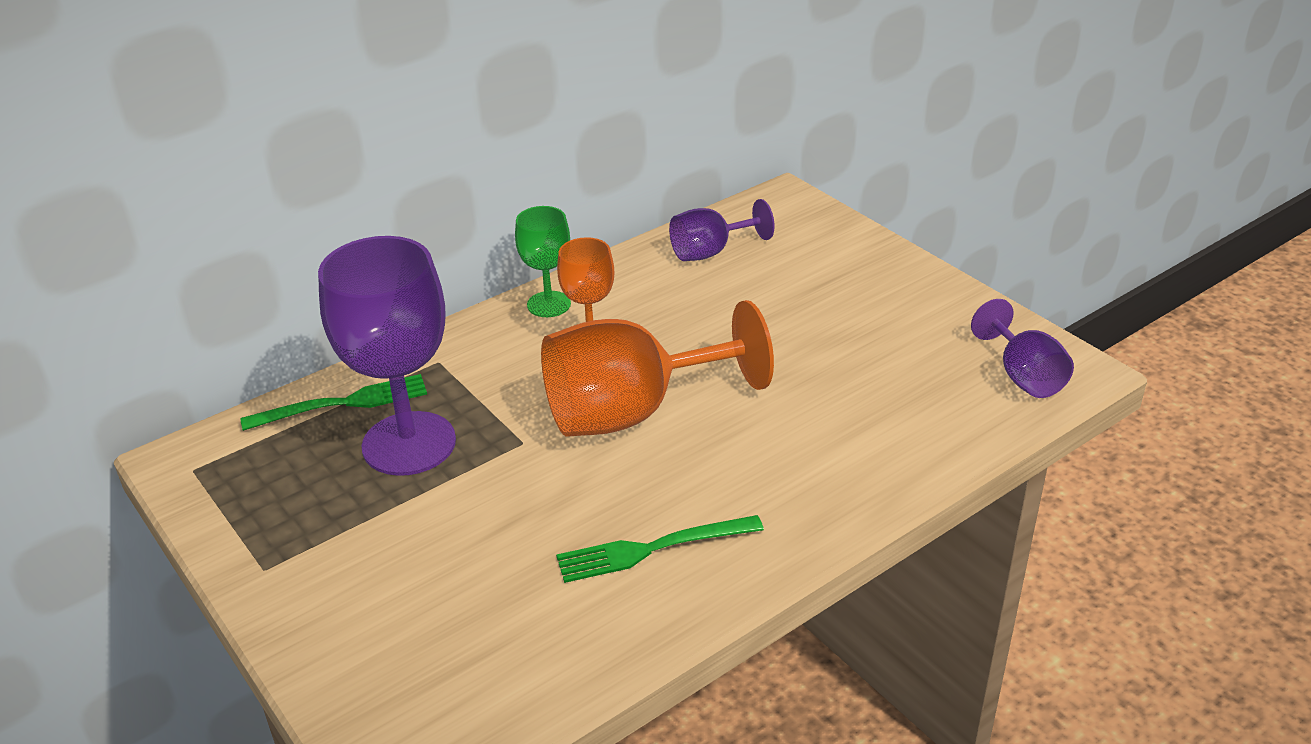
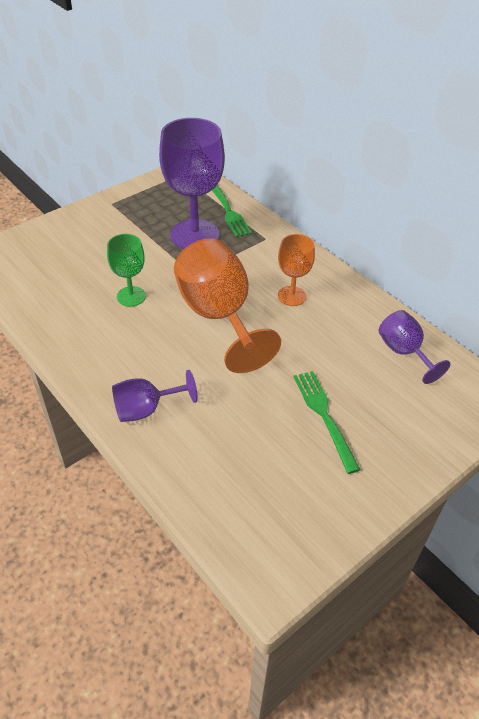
camera: 85 degrees right, 10 degrees up
(549, 304) = (326, 276): green goblet -> green goblet (131, 296)
(651, 549) = (102, 326): green fork -> green fork (324, 415)
(1024, 376) = (261, 539): purple goblet -> purple goblet (146, 409)

